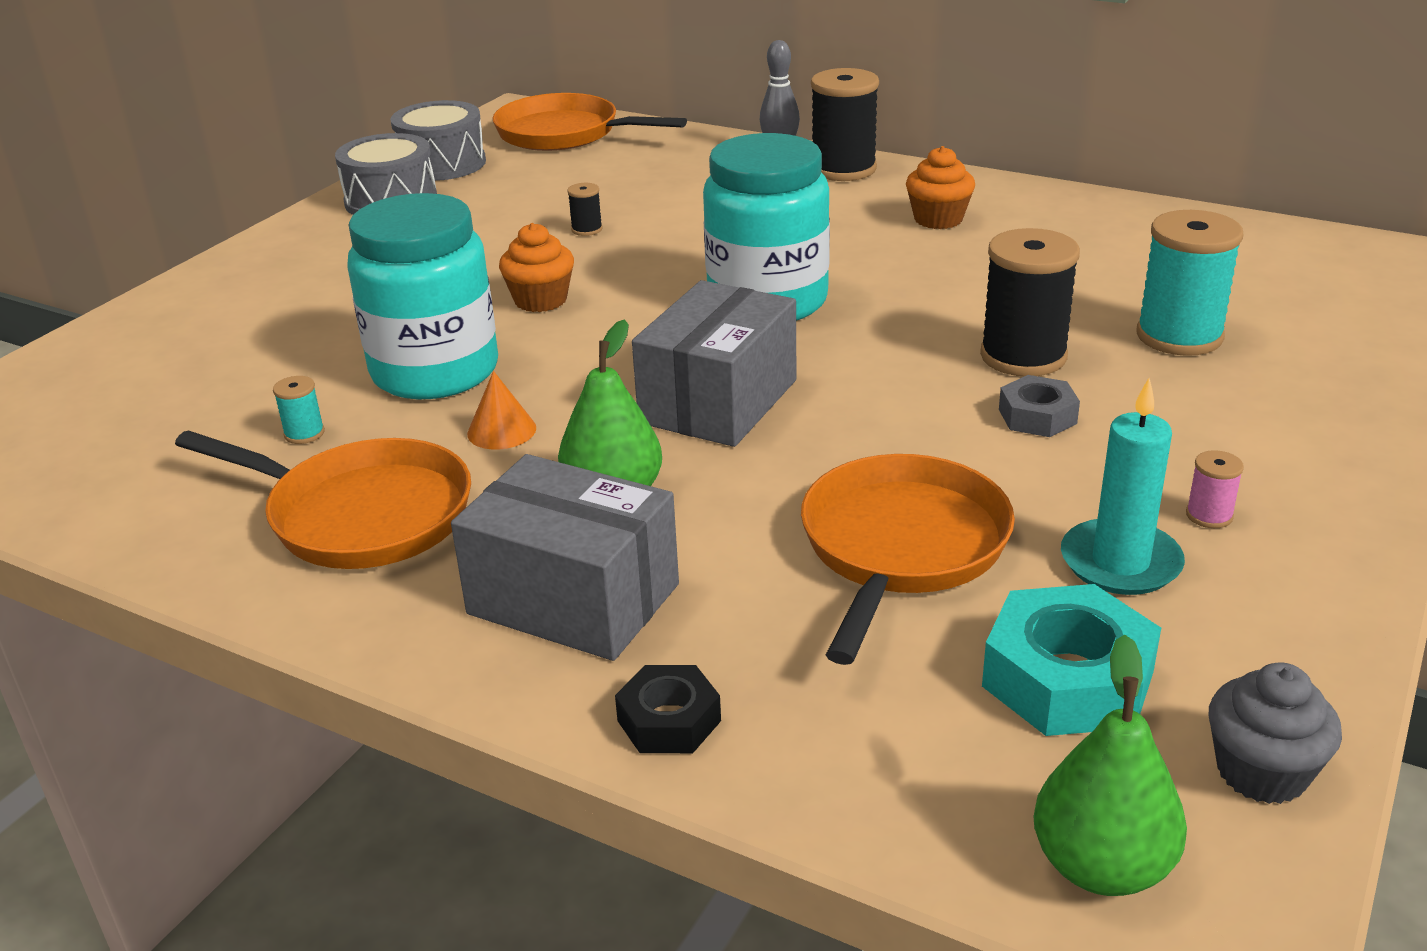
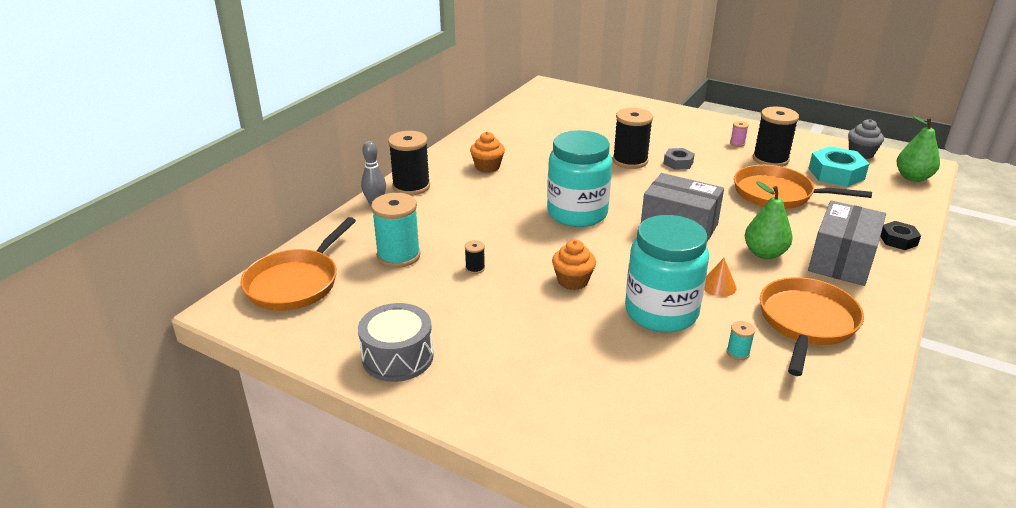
camera: 90 degrees left, 0 degrees up
(442, 164) = (330, 338): grey drum -> none
(1120, 562) = (770, 159): turquoise candle -> black spool
(1179, 336) = (611, 132): turquoise spool -> turquoise spool (398, 256)

